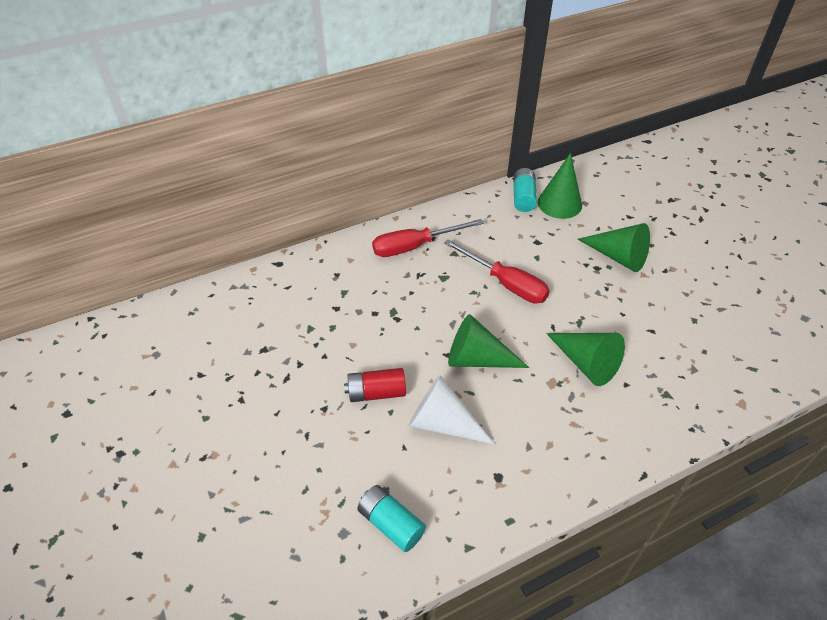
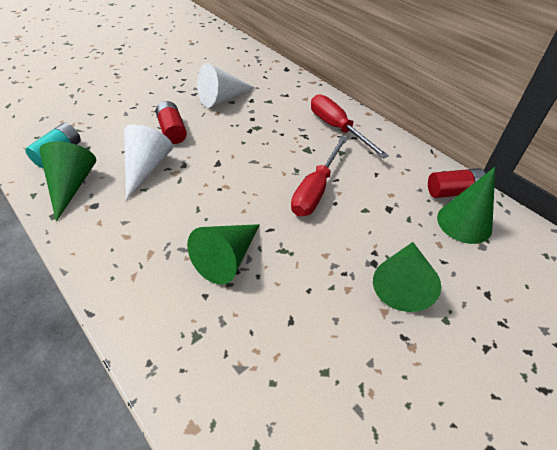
camera: 75 degrees right, 0 degrees up
(322, 335) = (222, 98): none -> white cone
(477, 359) = (216, 180): green cone -> green cone (71, 185)
(523, 198) = (453, 191): turquoise battery -> red battery

